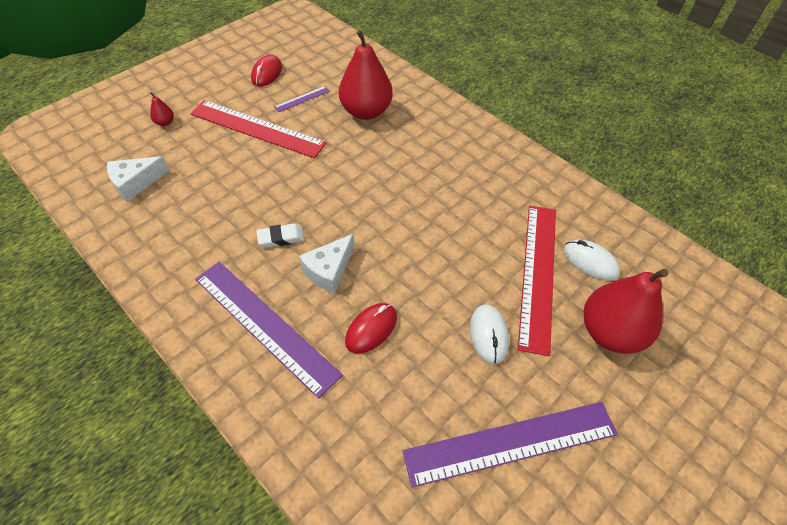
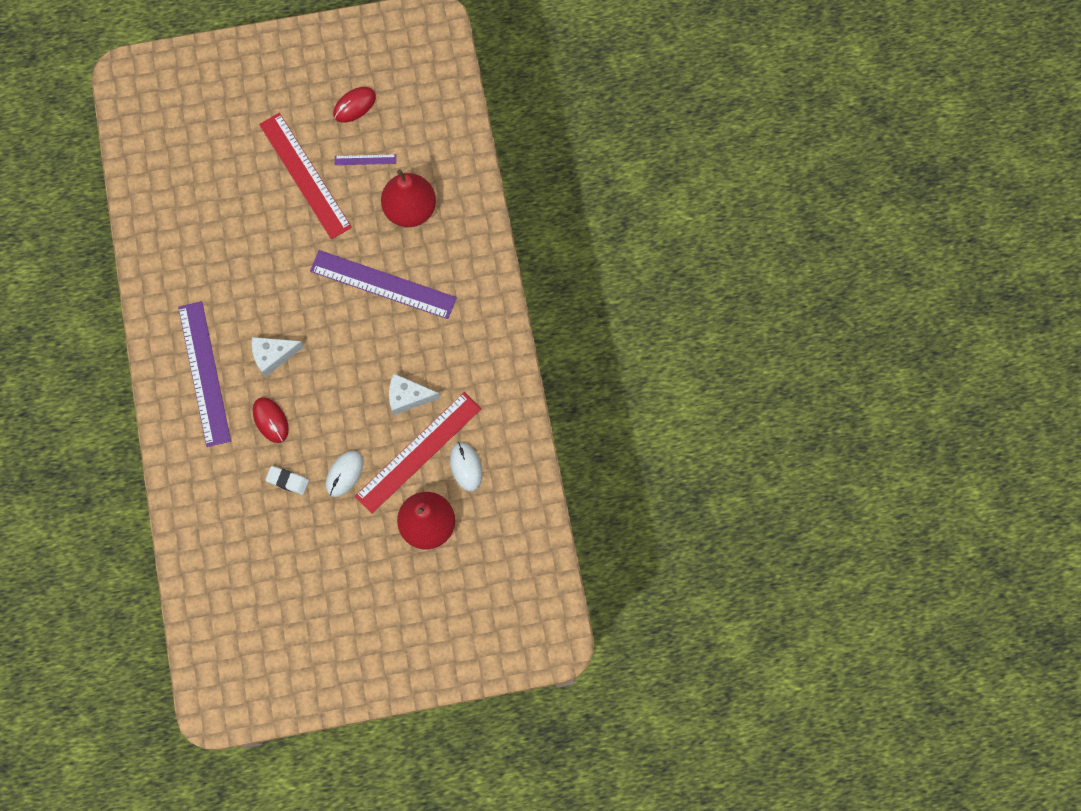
camera: 35 degrees right, 20 degrees up
(135, 183) = (179, 184): white cheese -> white cheese (408, 397)
(165, 122) = (233, 123): red pear -> none
(281, 238) = (257, 305): white eraser -> white eraser (287, 481)
(371, 329) = (270, 420): red mouse -> red mouse turned 75 degrees clockwise
(511, 443) = (300, 548): purple ruler -> purple ruler (383, 284)

